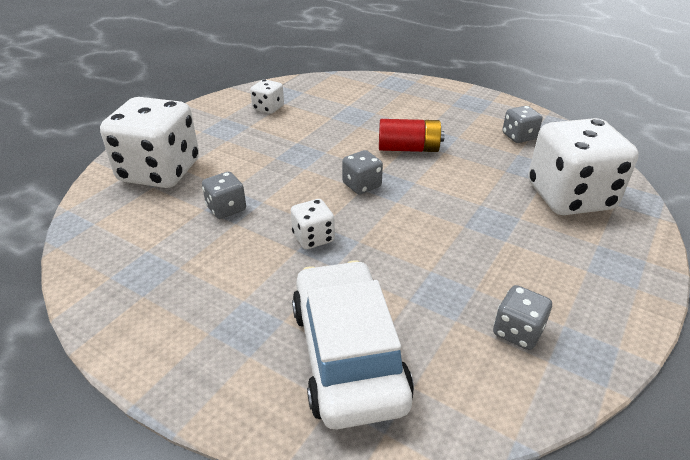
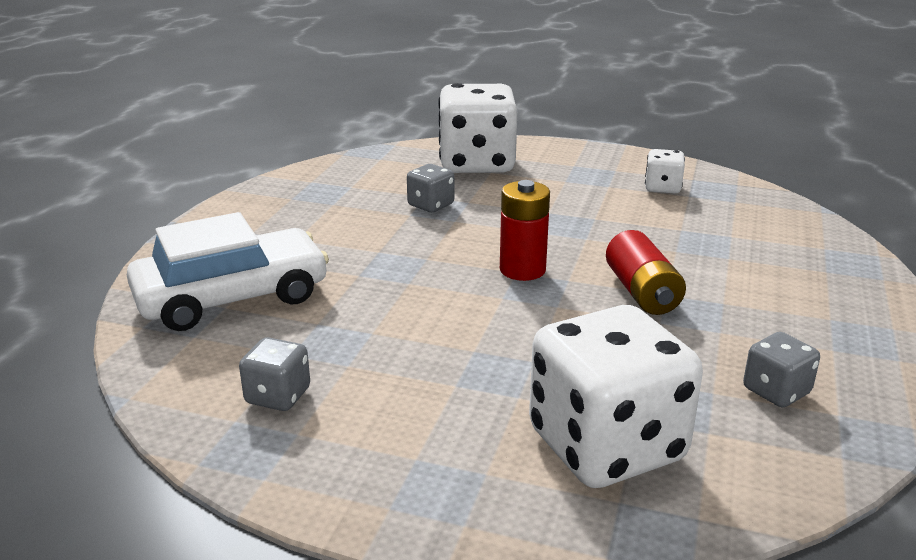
camera: 75 degrees right, 10 degrees down
(313, 238) = (402, 256): white dice -> none
(361, 185) = (522, 270): grey dice -> red battery

